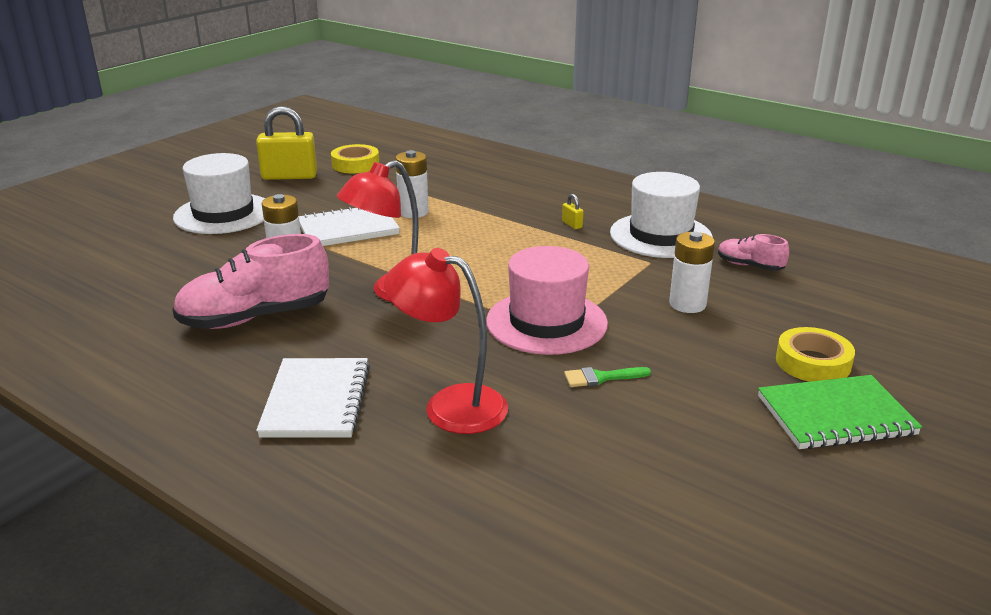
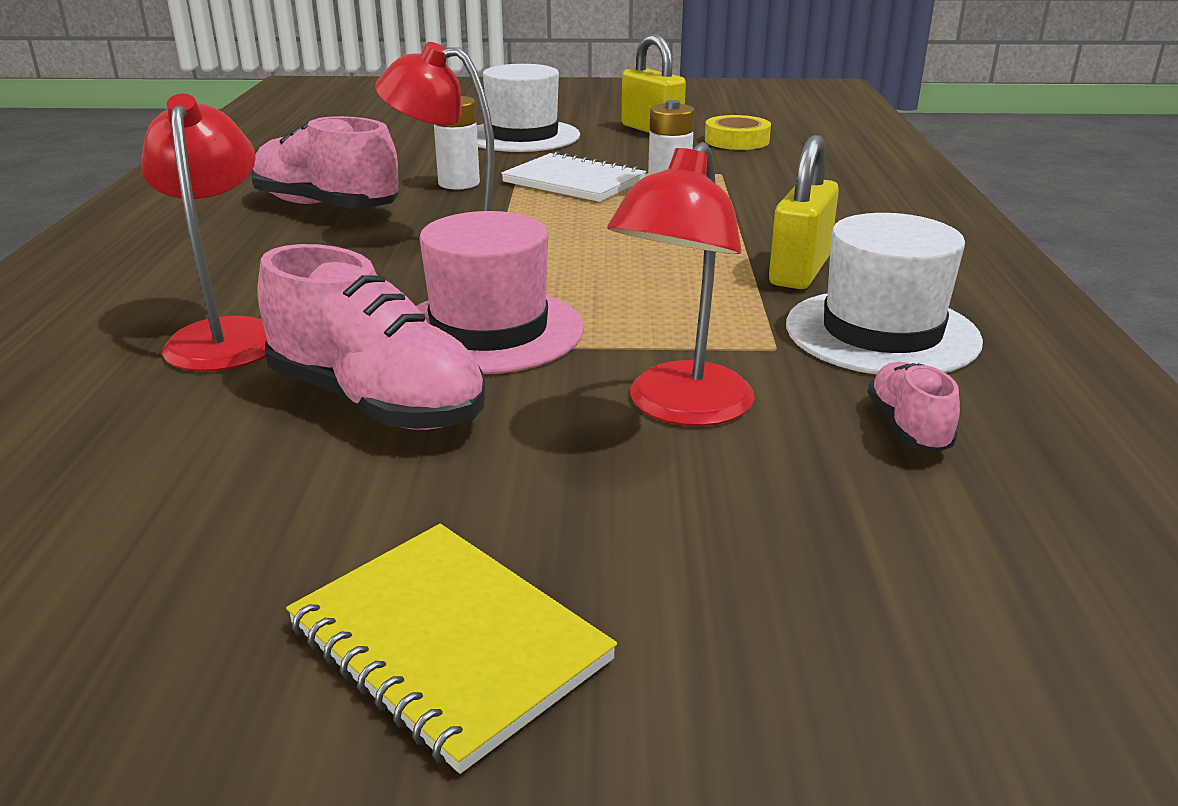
camera: 55 degrees right, 0 degrees up
(316, 401) = (184, 275): white notebook -> none
(572, 224) = (799, 271): yellow padlock -> yellow padlock, size x2.45
(601, 378) = (376, 402): green brush -> pink shoe
(687, 304) = (680, 408): white battery -> red lamp
(813, 362) = (626, 573): yellow tape -> none
(835, 416) = (448, 643): green notebook -> yellow notebook

